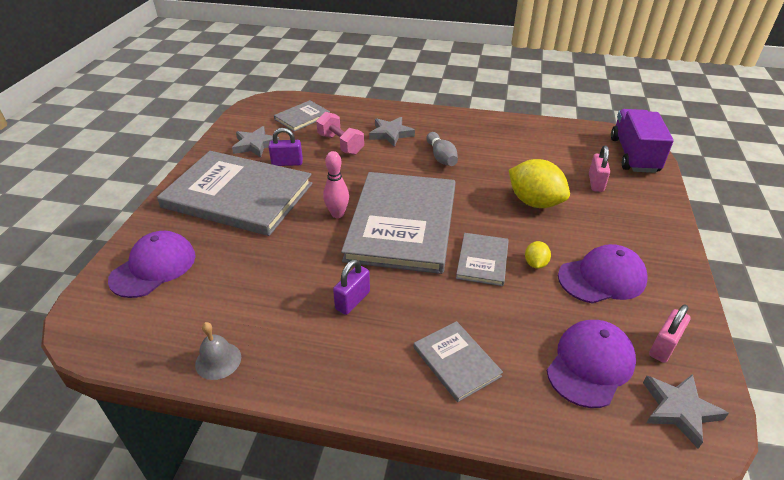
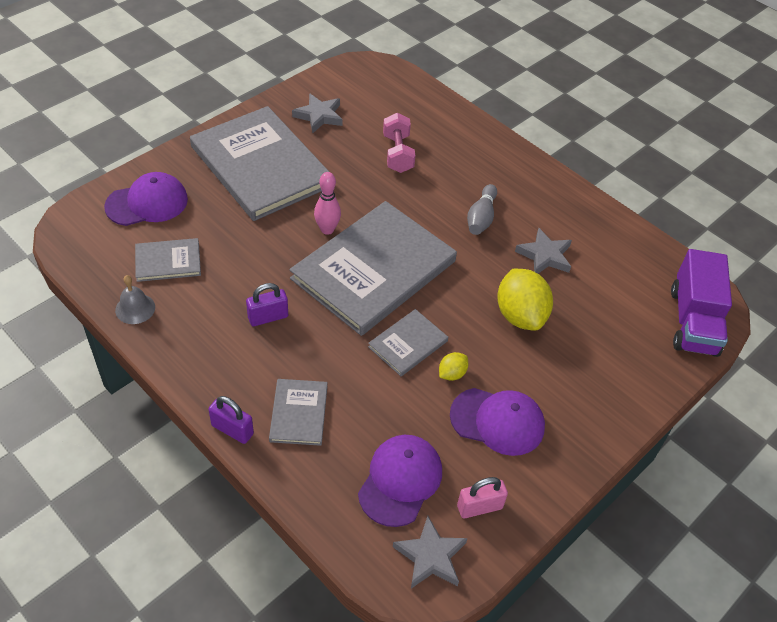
camera: 30 degrees right, 10 degrees up
(287, 163) = (330, 151): purple padlock -> purple padlock (232, 430)
(302, 117) = (389, 102): grey book -> grey book (168, 261)
(391, 134) = (458, 165): grey star -> grey star (544, 255)
(590, 364) = (400, 481): purple cap -> purple cap turned 45 degrees counterclockwise
(596, 183) = (609, 329): pink padlock -> none
(634, 155) = (693, 321): purple truck -> purple truck turned 150 degrees clockwise

